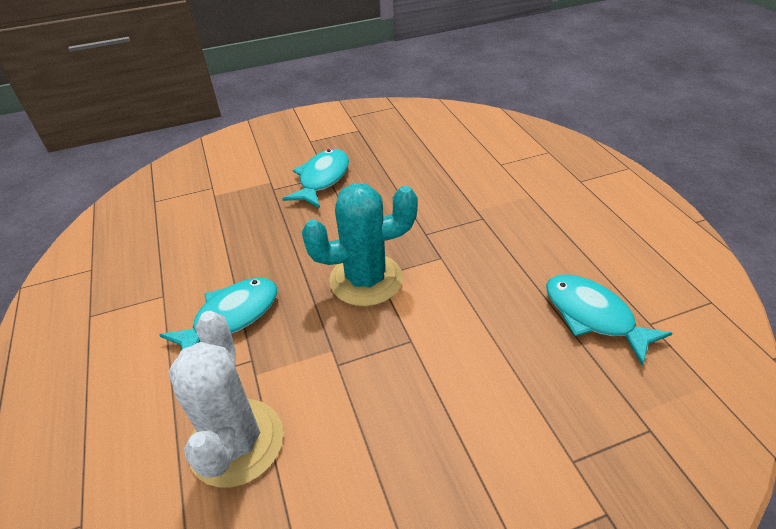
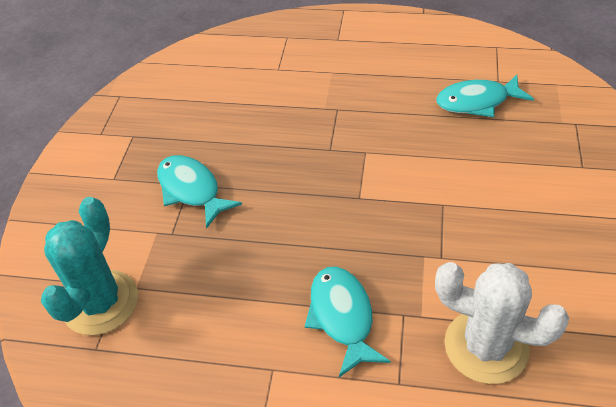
camera: 60 degrees left, 5 degrees up
(366, 279) = (359, 207): turquoise cactus -> turquoise cactus (100, 302)

